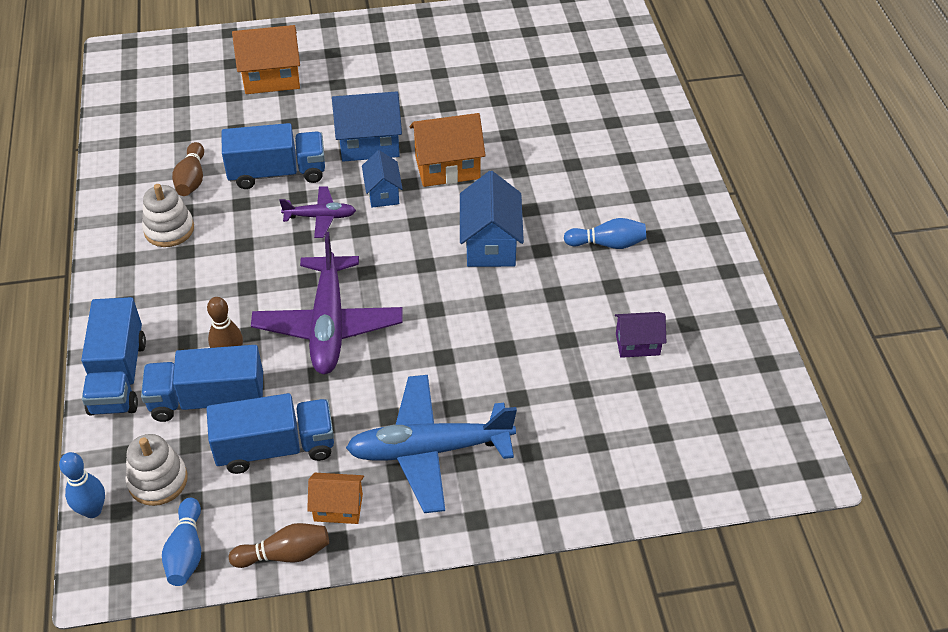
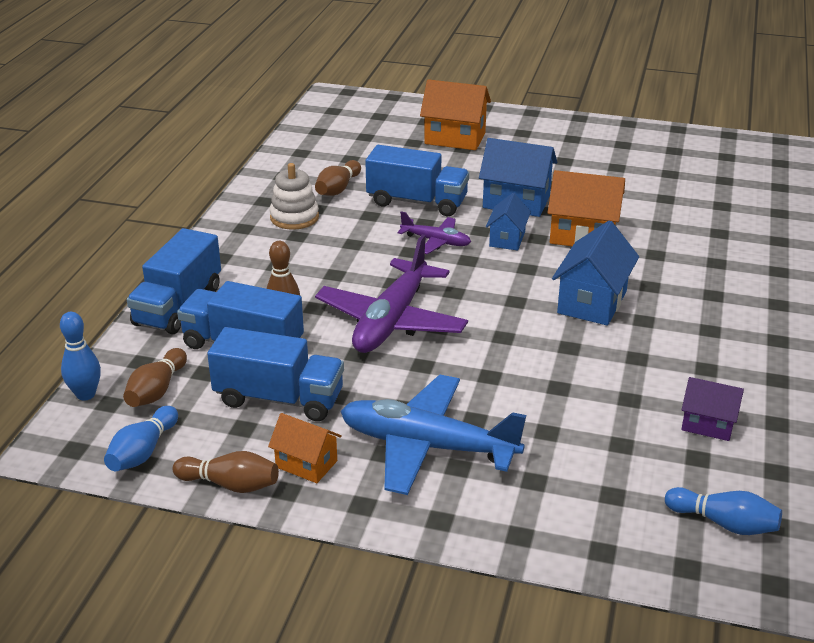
camera: 25 degrees right, 15 degrees down
(158, 480) = (157, 390): white stacking toy -> brown bowling pin
(607, 244) = (720, 333): blue bowling pin -> blue bowling pin (724, 523)

